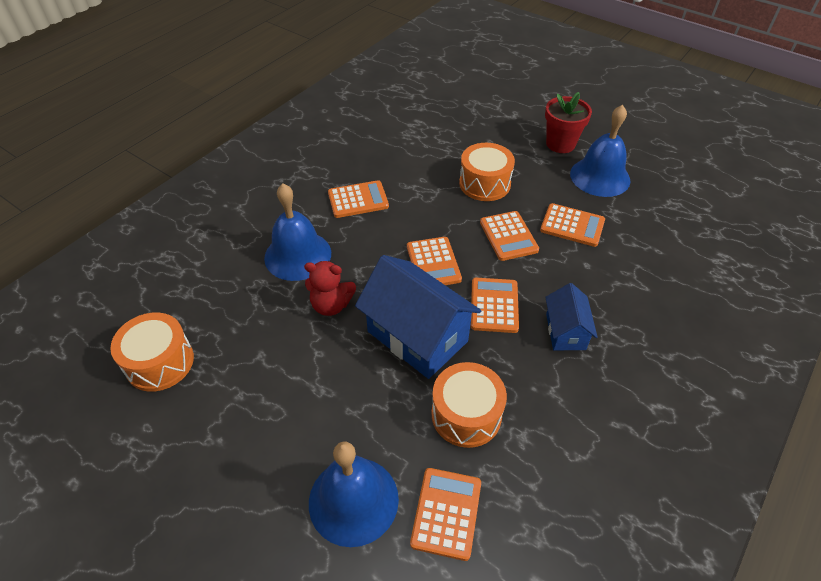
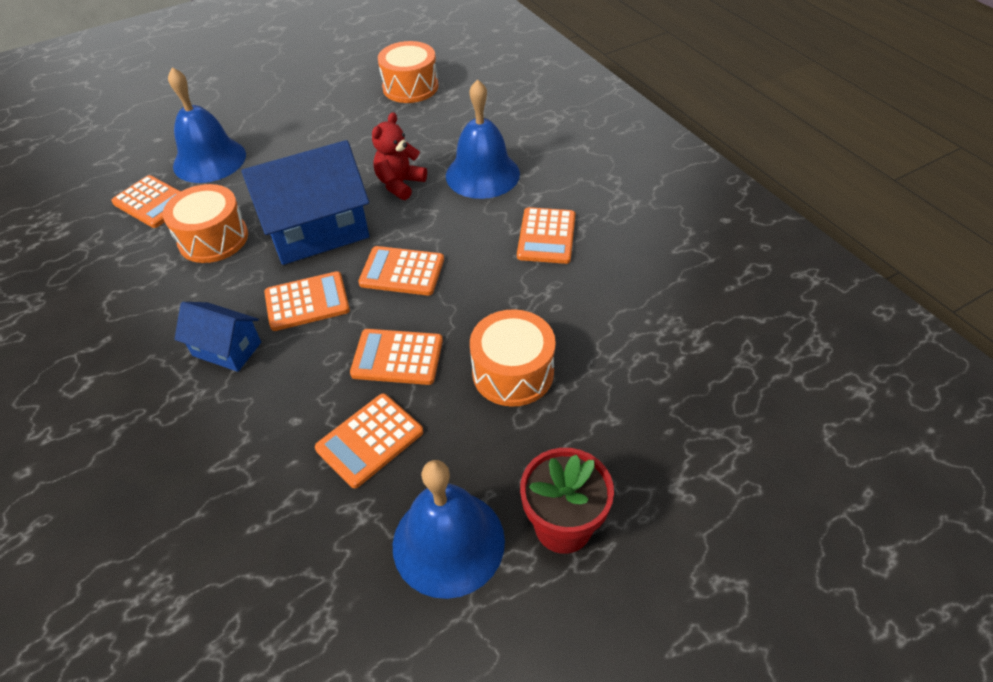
camera: 115 degrees right, 0 degrees up
(494, 305) = (307, 302): orange calculator -> orange calculator turned 45 degrees counterclockwise

